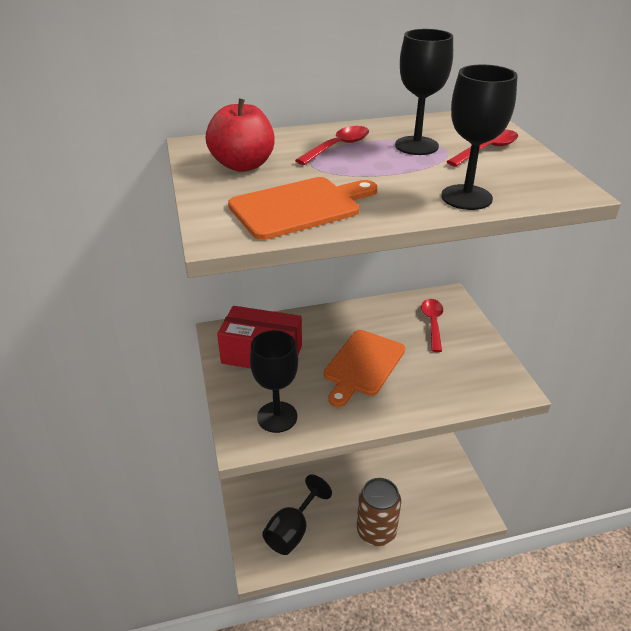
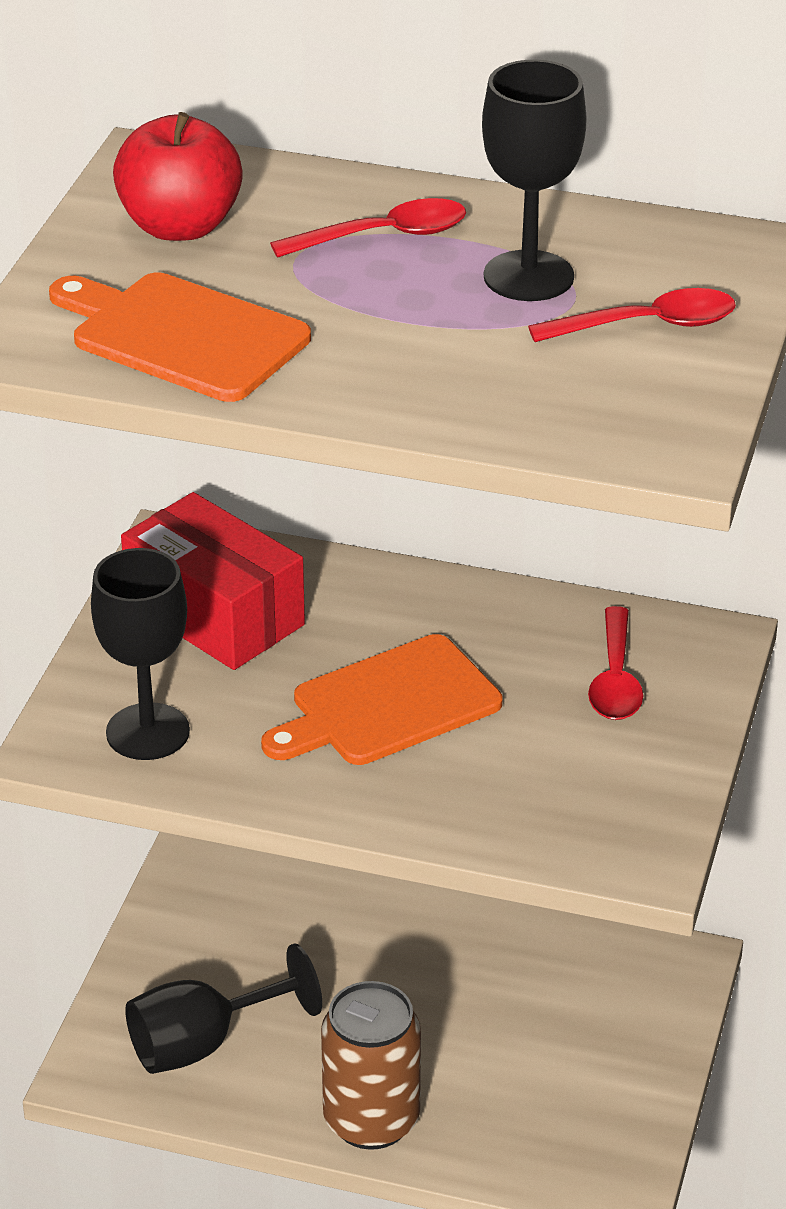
camera: 30 degrees right, 0 degrees up
(299, 207) = (182, 336): orange cutting board -> orange cutting board turned 150 degrees counterclockwise
(432, 323) = (615, 680): red spoon -> red spoon turned 150 degrees clockwise
(466, 197) = (471, 406): black goblet -> none

